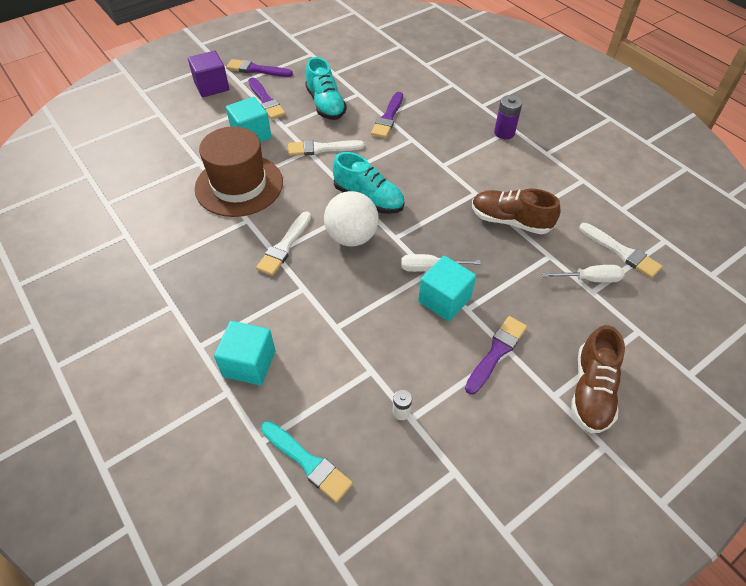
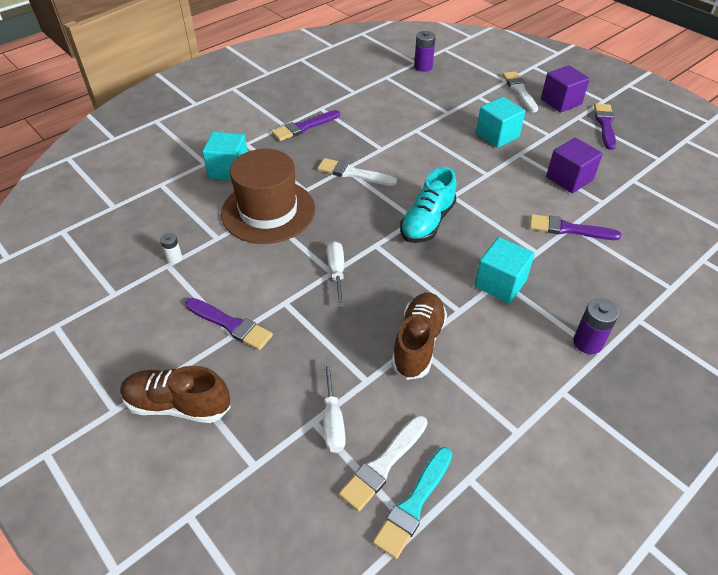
camera: 85 degrees right, 5 degrees down
(101, 170) = (423, 67): none -> purple battery
(239, 185) = (424, 138): brown hat -> brown hat (268, 211)
(266, 101) = (555, 138): purple brush -> purple brush (304, 127)
(308, 462) = (140, 209): turquoise brush -> turquoise brush (413, 504)
(322, 148) = (494, 183): white brush -> white brush (519, 90)
(326, 104) = (569, 179): turquoise shoe -> purple cube
(352, 237) = (371, 214): white ball -> none
(444, 300) = (295, 284): turquoise cube -> turquoise cube (500, 283)

